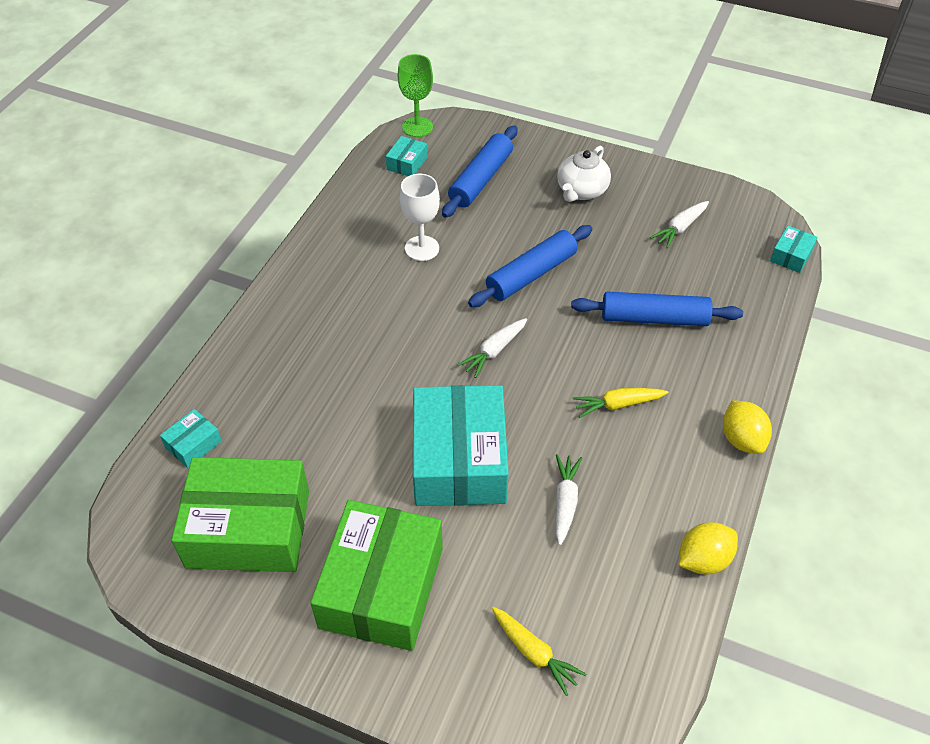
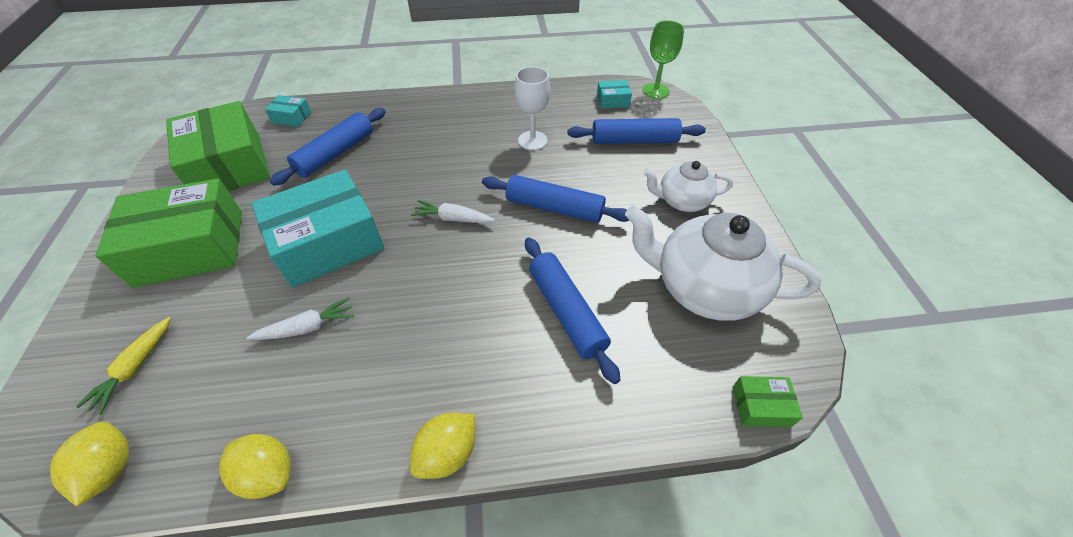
camera: 60 degrees right, 0 degrees up
(310, 417) = (336, 153): none -> blue rolling pin
(617, 405) = (439, 324): yellow carrot -> none
(643, 678) = (111, 469): none -> yellow lemon
(680, 228) = (704, 288): white carrot -> white teapot
(791, 256) = (761, 406): turquoise box -> green box

